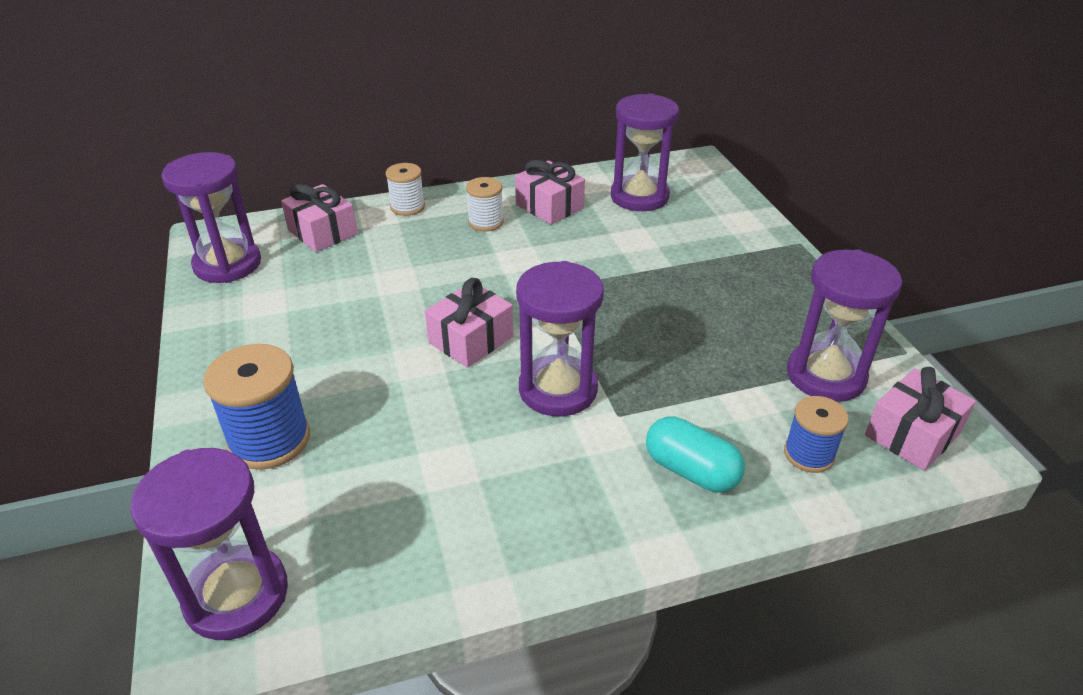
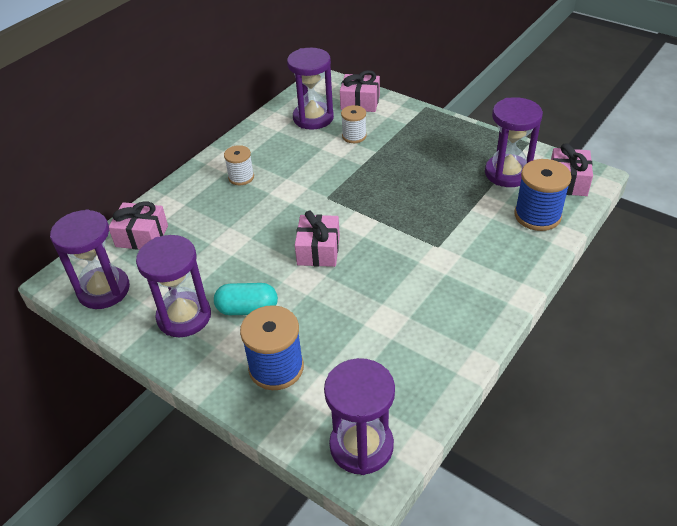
camera: 35 degrees left, 5 degrees up
(407, 207) = (178, 192): white spool -> white spool (354, 136)
(549, 206) = (268, 149): pink gift -> pink gift (360, 102)
(558, 389) = (395, 250): purple hourglass -> purple hourglass (184, 317)
(691, 471) = (498, 253): turquoise capsule -> turquoise capsule (247, 309)
(809, 454) = (537, 215): blue spool -> blue spool, size x1.64

